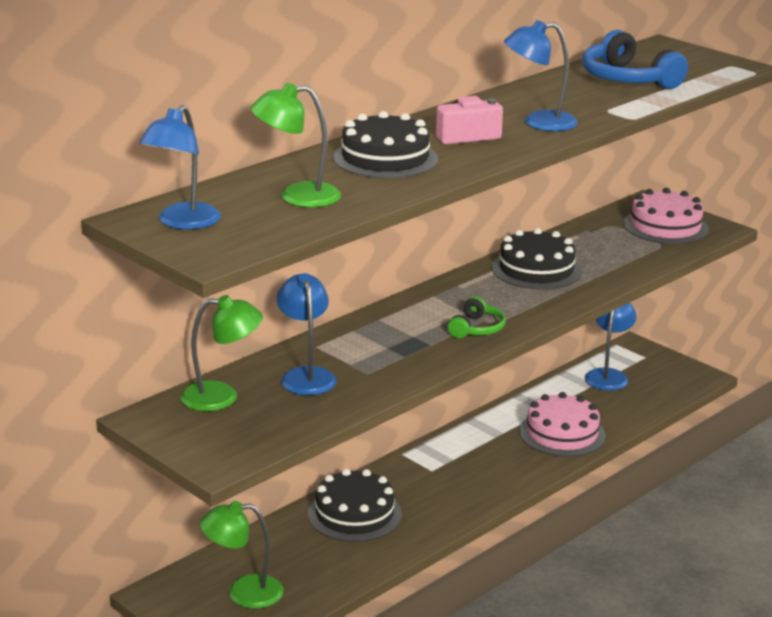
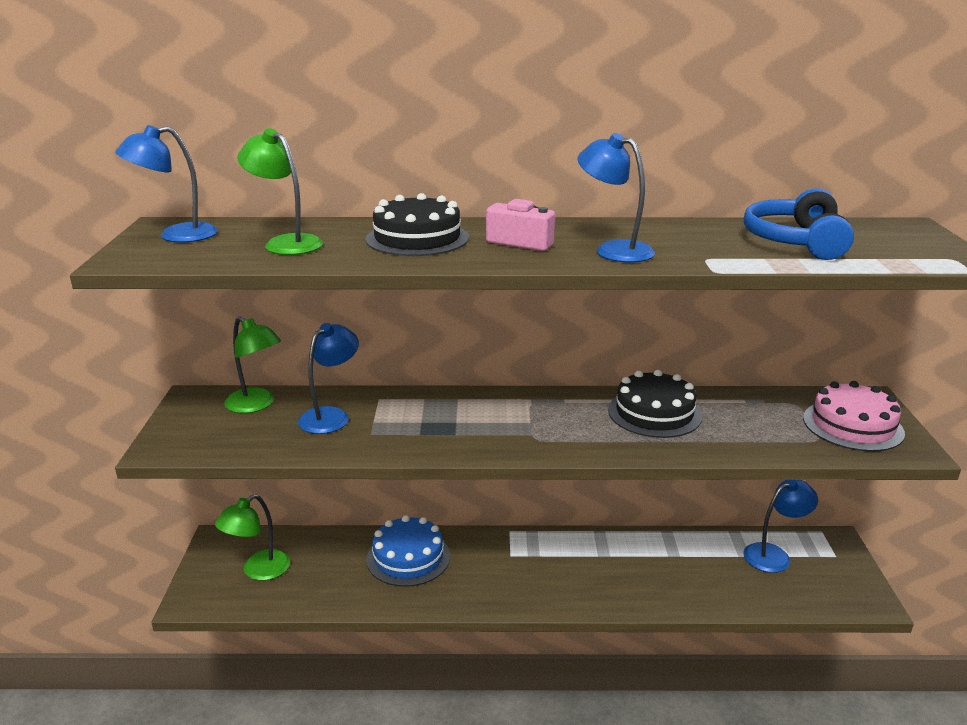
camera: 45 degrees right, 0 degrees up
(243, 592) = (258, 571): green lamp -> green lamp turned 90 degrees counterclockwise
(354, 514) = (408, 557): black cake -> blue cake
(476, 328) = (513, 438): green headphones -> none
(562, 433) = (657, 583): pink cake -> none

